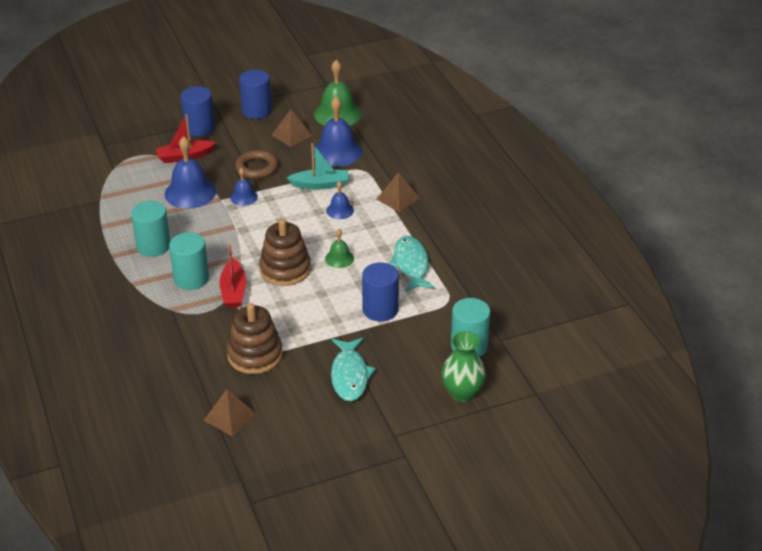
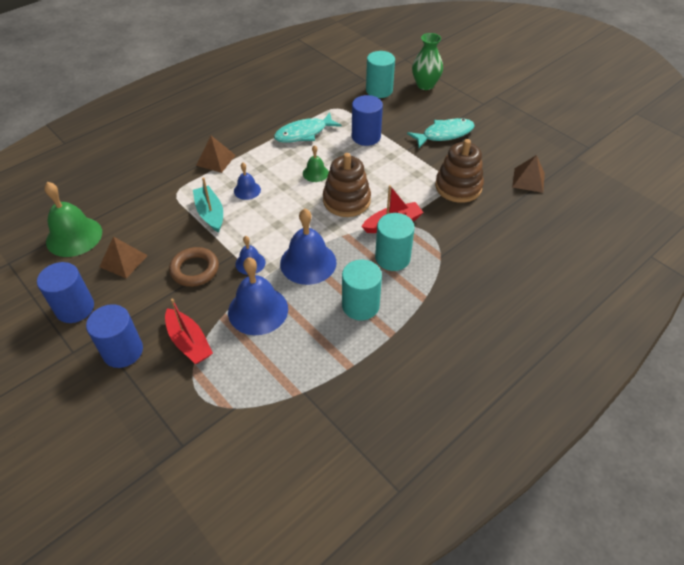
camera: 110 degrees left, 10 degrees up
(337, 152) = (149, 217): blue bell -> blue bell (308, 262)

